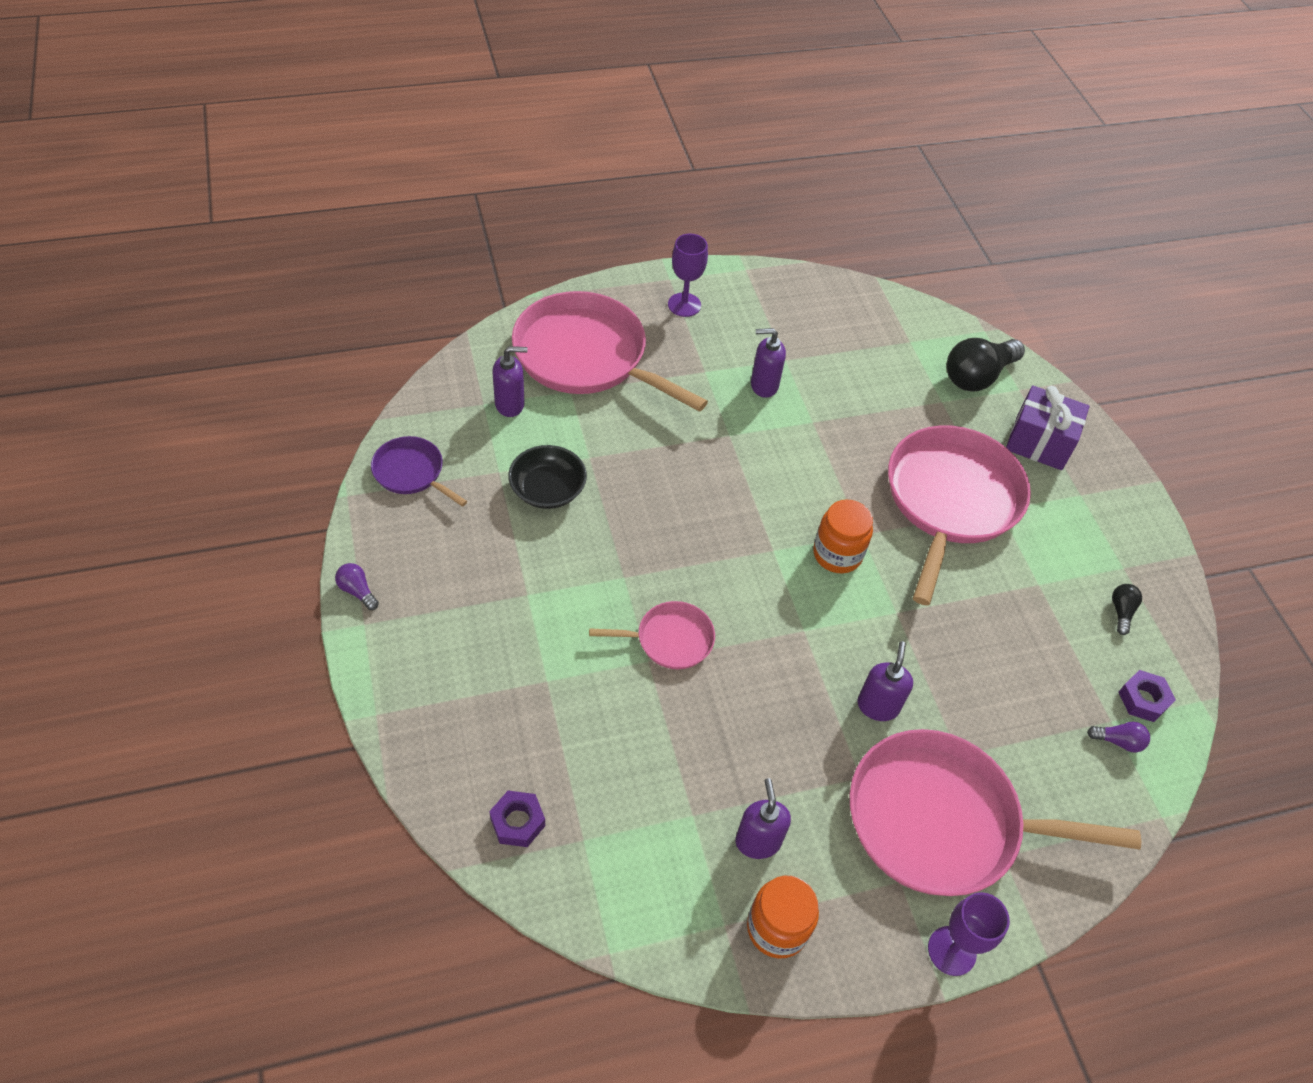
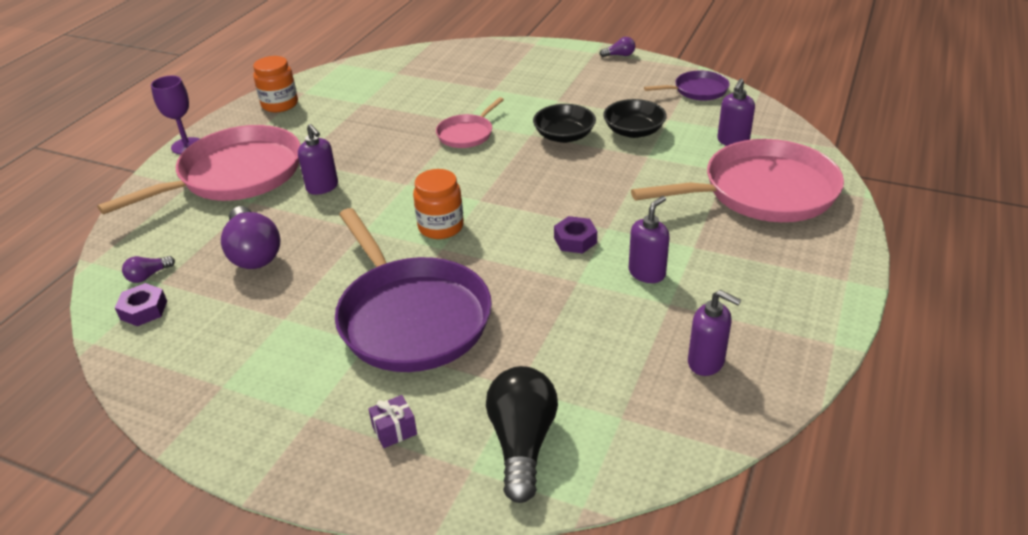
camera: 135 degrees right, 15 degrees down
(517, 822) = (430, 60): purple nut -> purple nut (575, 240)
(603, 544) = (564, 136): none -> black bowl
(684, 305) = (798, 273): purple goblet -> none
(757, 841) = (322, 115): purple soap dispenser -> purple soap dispenser (706, 362)
(950, 500) = (411, 317): pink pan -> purple pan
(1009, 679) = (253, 253): none -> purple light bulb
(1039, 442) = (394, 430): purple gift -> purple gift, size x0.48
(1121, 612) = (200, 351): black light bulb -> none

